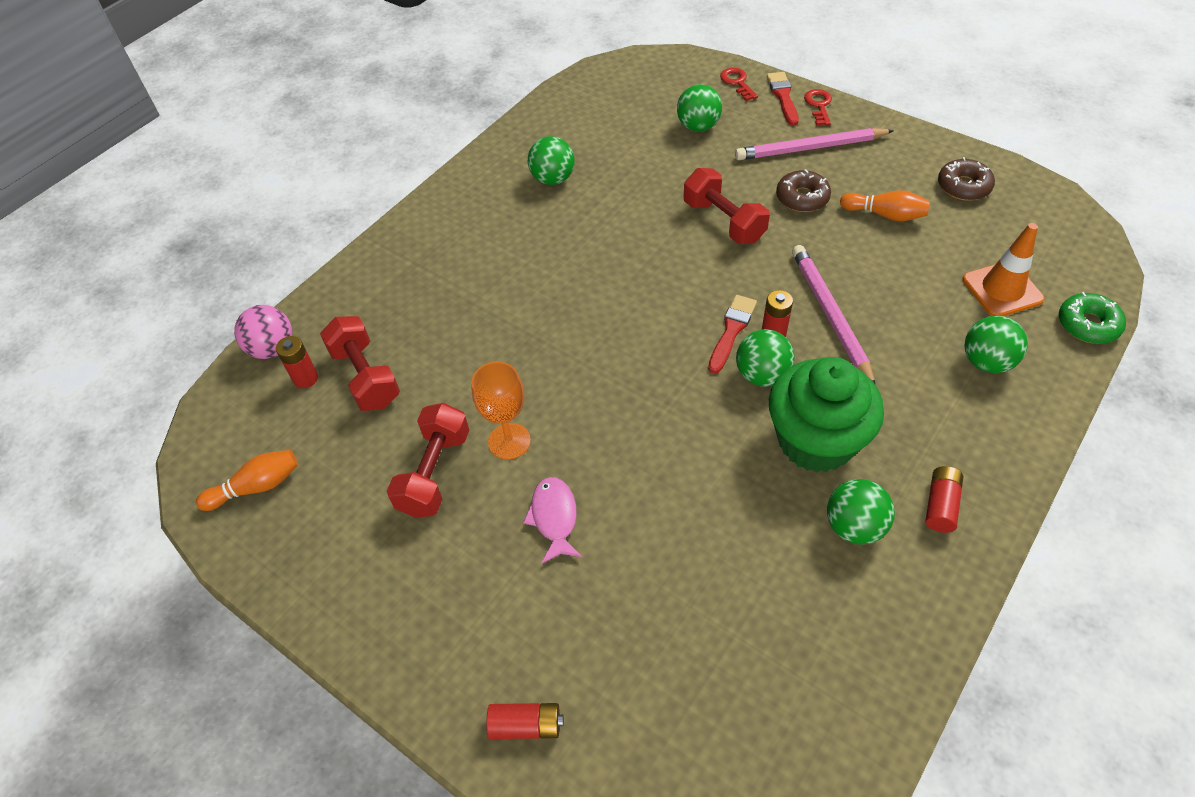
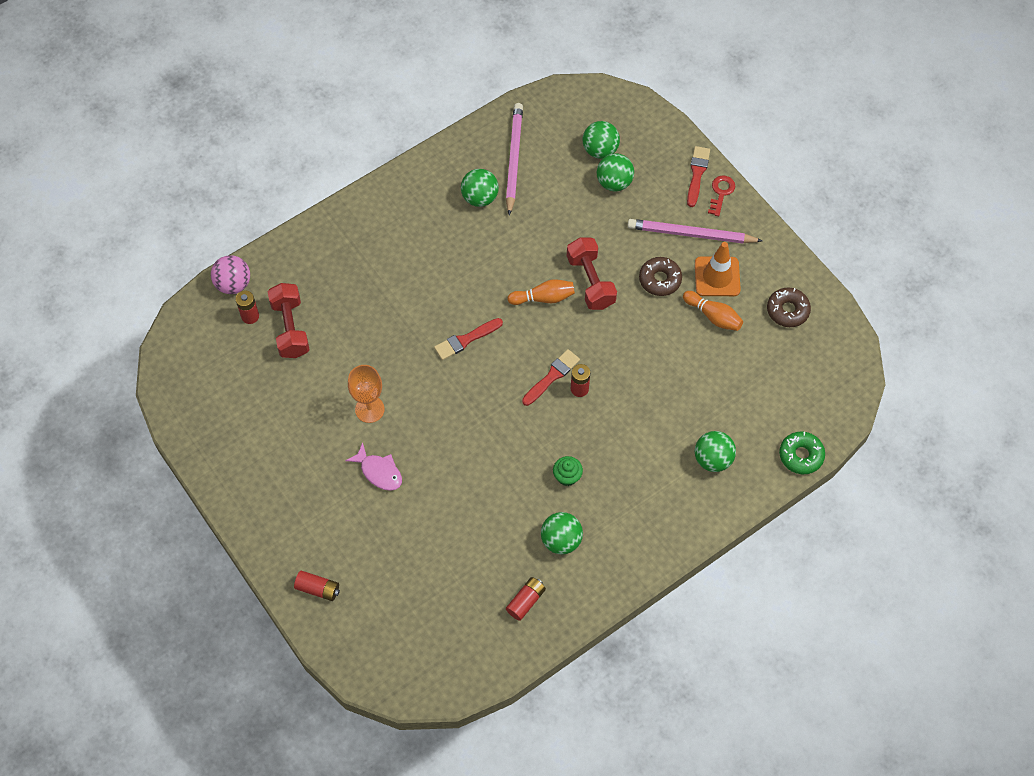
camera: 15 degrees right, 10 degrees up
(256, 487) = (200, 387): orange bowling pin -> orange bowling pin (543, 298)
(434, 473) = (315, 415): red dumbbell -> none
(554, 518) = (379, 472): pink fish -> pink fish turned 120 degrees clockwise
(603, 323) = (466, 339): none -> red brush
(737, 82) = (668, 146): red key -> none
(762, 375) = (556, 417): green ball -> green ball (600, 150)
(815, 441) = (567, 476): green cupcake -> green cupcake, size x0.40
(830, 315) = (626, 387): pink pencil -> pink pencil (514, 159)
(940, 505) = (622, 545): red battery -> red battery (526, 601)
(1002, 289) = (759, 408): orange traffic cone -> orange traffic cone (717, 276)

